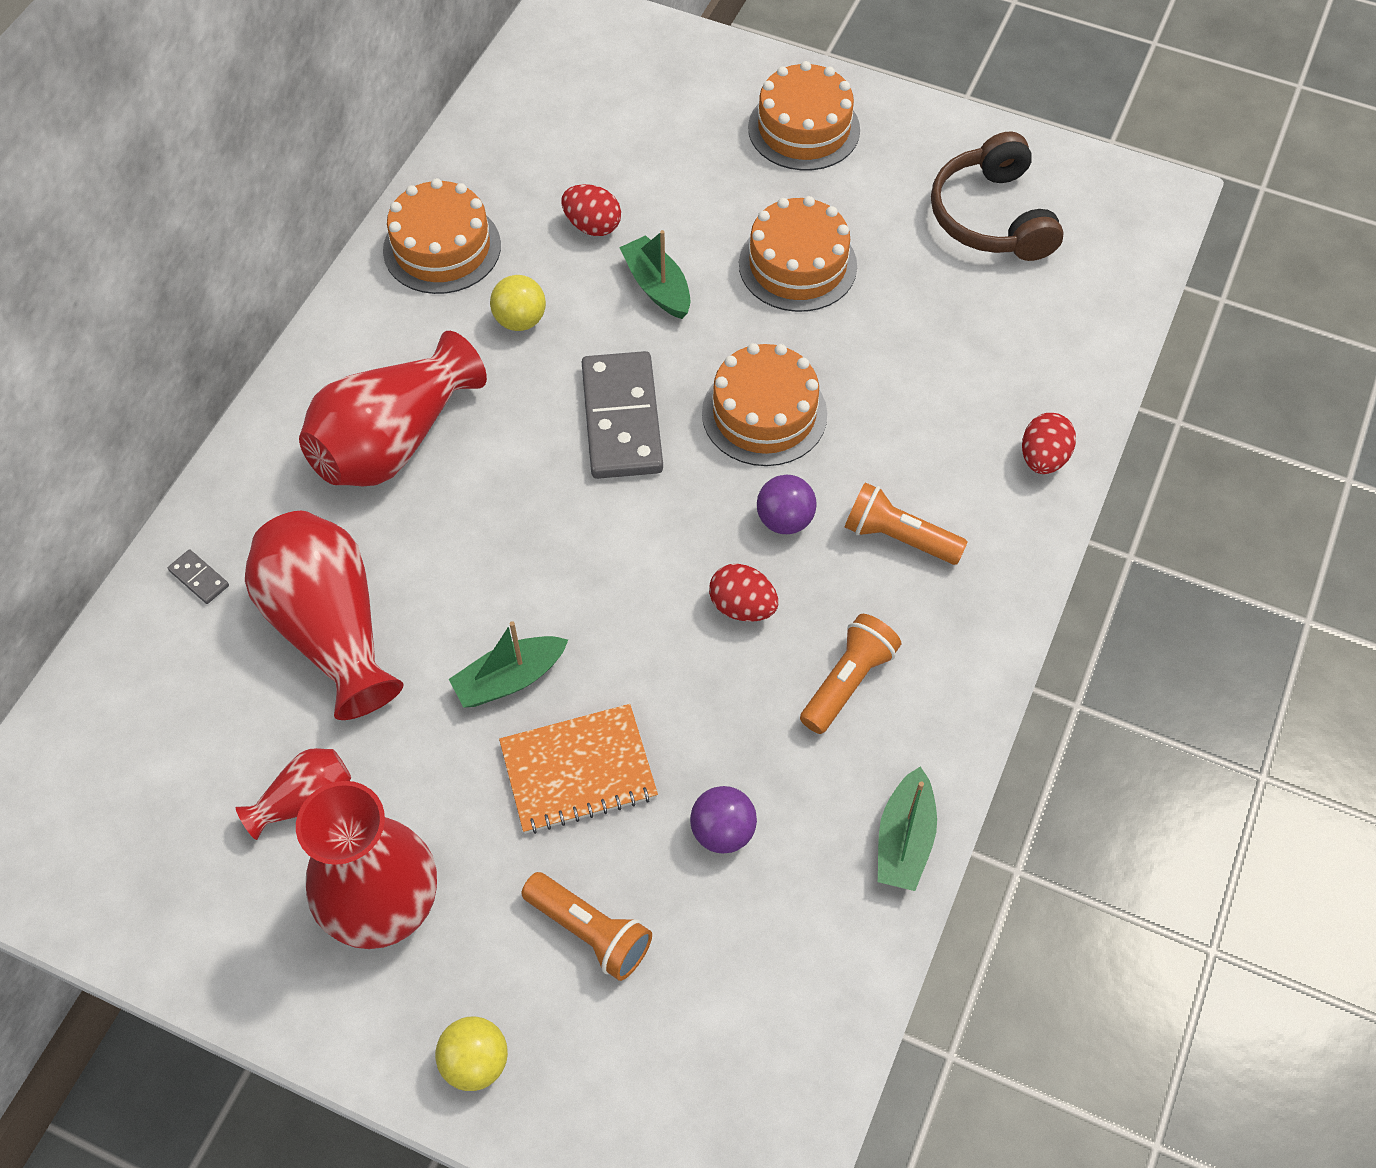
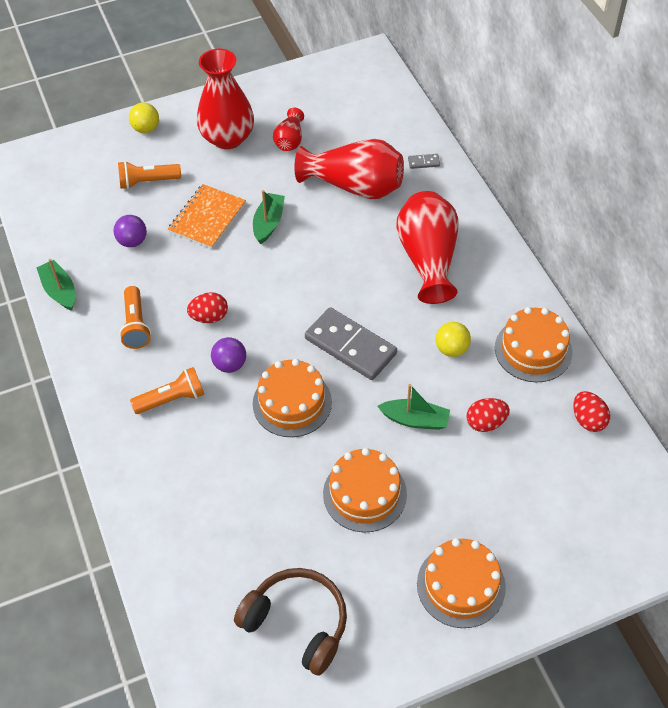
camera: 135 degrees right, 5 degrees down
(1043, 458) = (139, 495): red egg -> red egg (588, 420)

